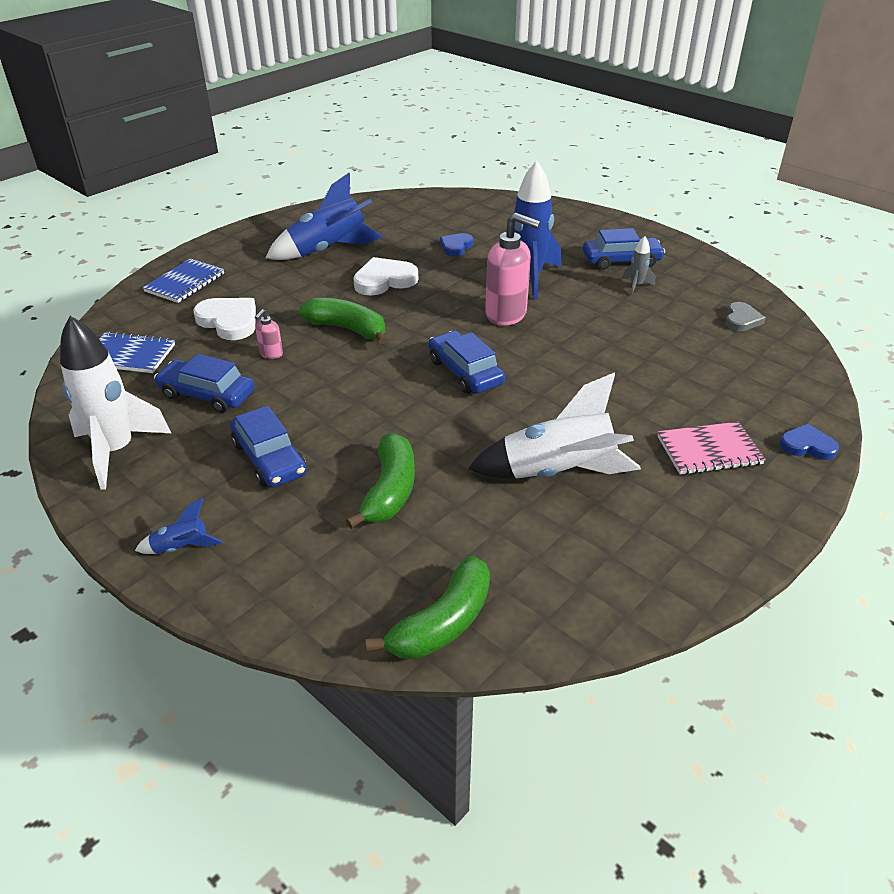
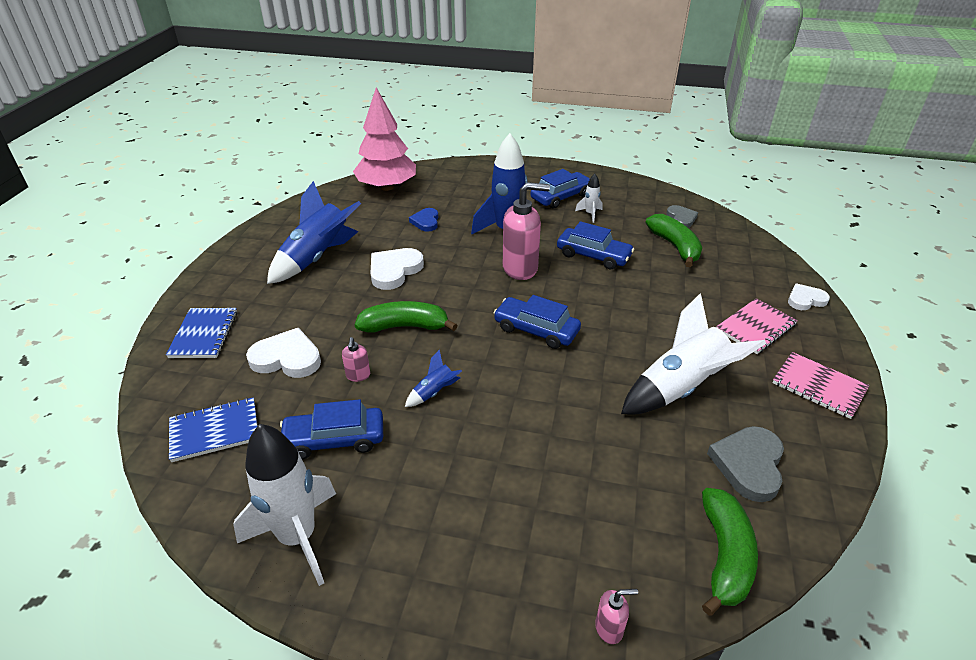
camera: 30 degrees left, 0 degrees up
(181, 548) = (456, 604): blue rocket -> blue rocket (434, 392)
(269, 459) = (452, 477): blue car -> blue car (593, 255)
(281, 623) = (609, 628): none -> pink soap dispenser
(390, 490) = (578, 460): green banana -> green banana (675, 246)
(449, 206) = (387, 187): none -> pink tree
(554, 564) = (748, 465): none -> grey heart
(636, 286) = (590, 214): grey rocket -> white rocket
(719, 531) = (818, 387): none -> pink notebook
(807, 446) = (805, 300): blue heart -> white heart

